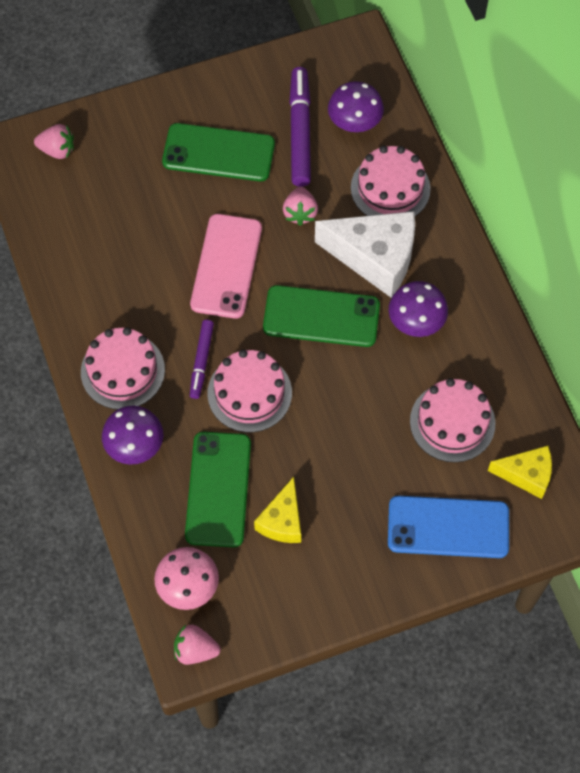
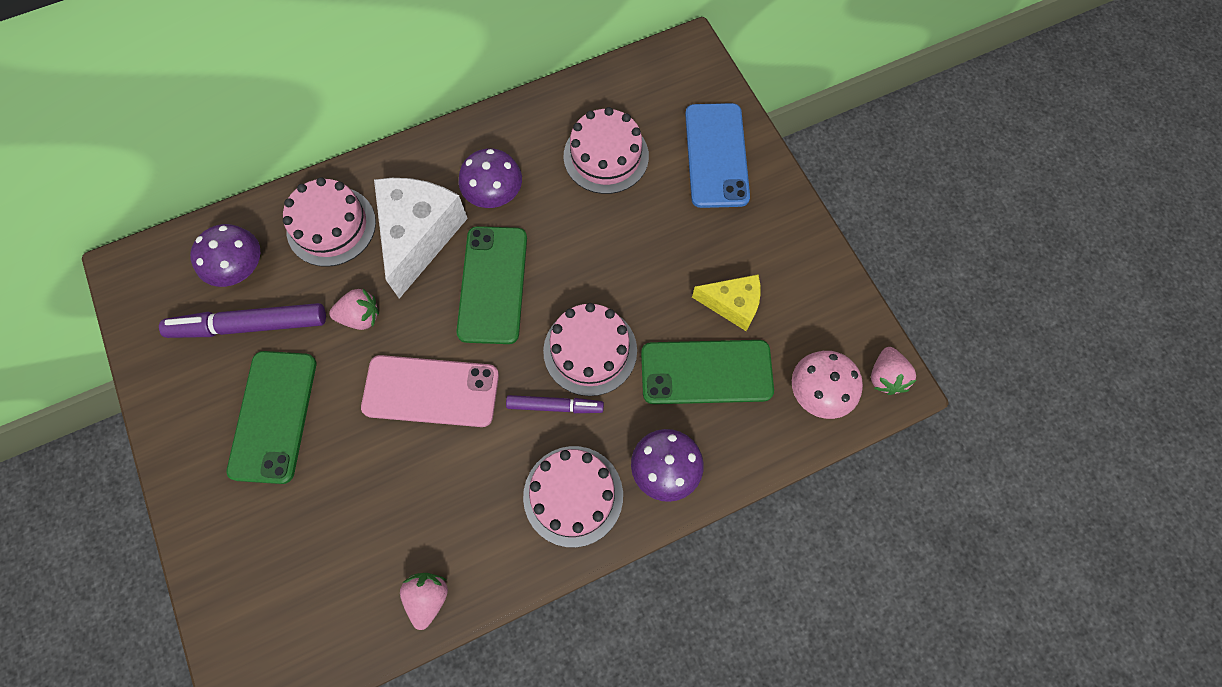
camera: 95 degrees left, 5 degrees up
(57, 150) = (256, 627): pink strawberry -> pink strawberry (428, 597)
(526, 475) = (654, 93): yellow cheese -> none

